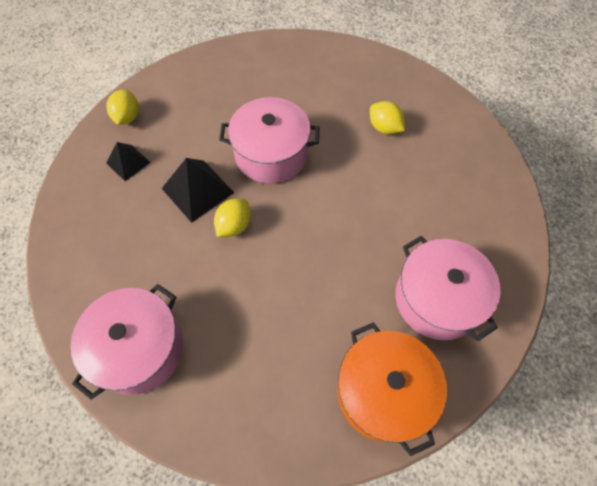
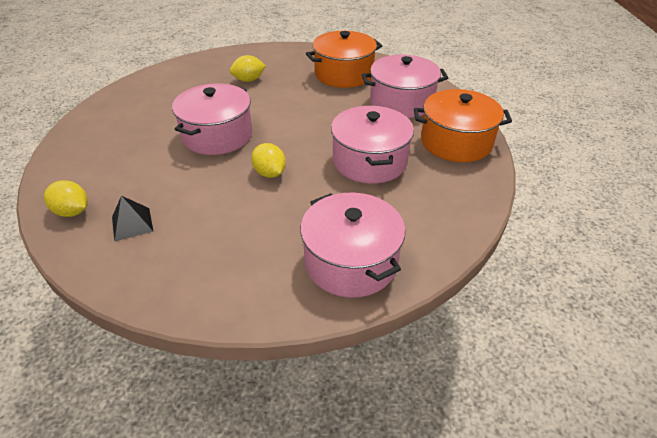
camera: 65 degrees left, 20 degrees down
(197, 190) = (213, 185): black pyramid -> none
(297, 307) = (369, 161): none -> pink pot
(460, 211) = (343, 74): none -> orange pot

